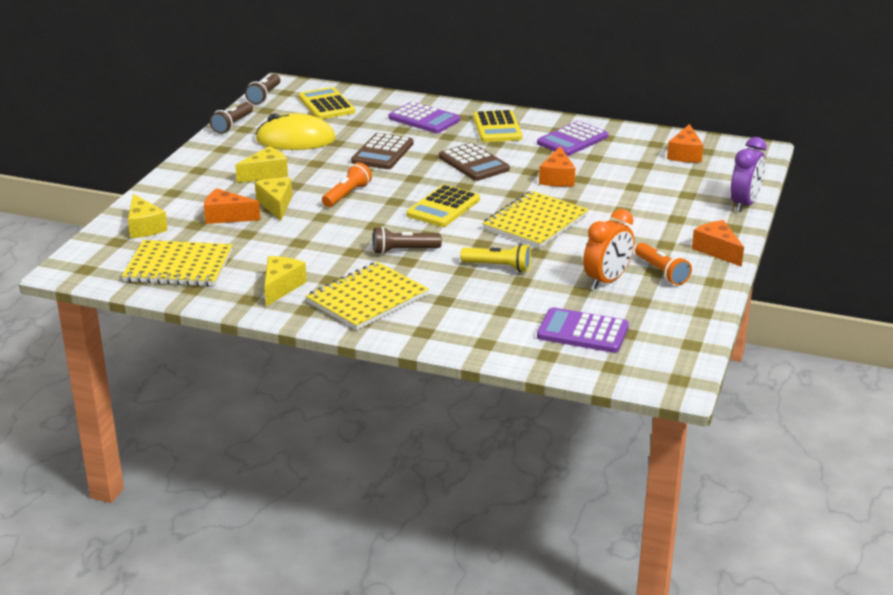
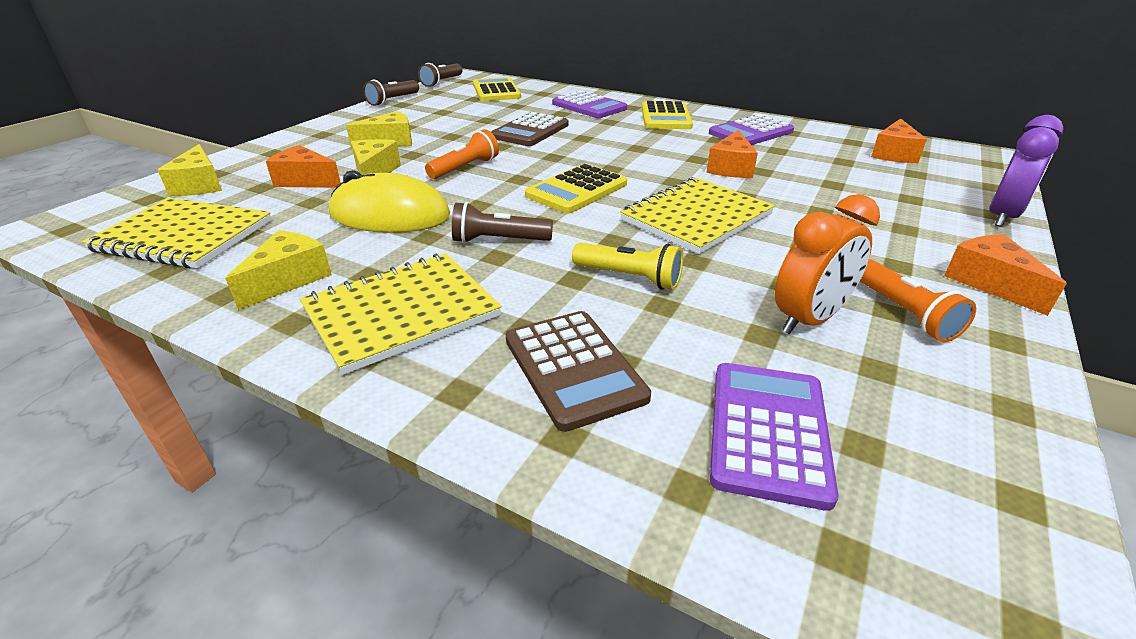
camera: 10 degrees right, 5 degrees up
(295, 140) = (445, 115): yellow mouse -> yellow mouse (390, 215)
(473, 163) = (630, 147): brown calculator -> brown calculator (574, 368)
(582, 332) = (768, 431): purple calculator -> purple calculator turned 75 degrees clockwise

